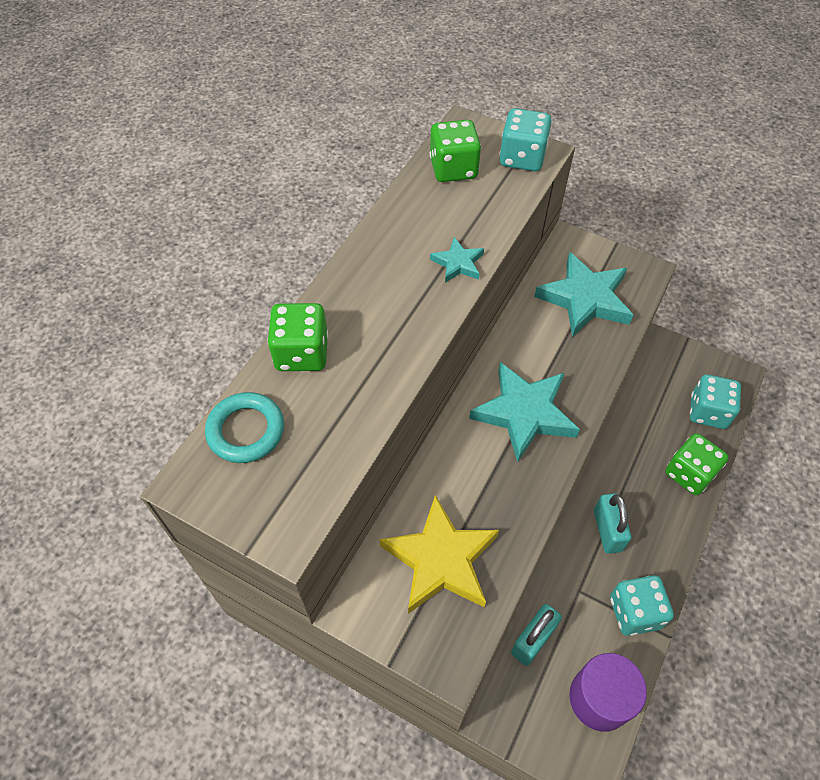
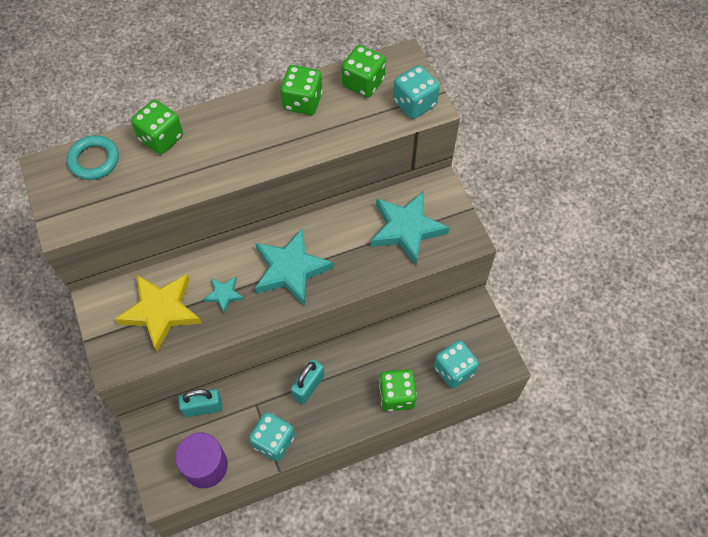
camera: 40 degrees right, 5 degrees up
(414, 221) = (302, 101): none -> green dice
(458, 263) = (298, 145): turquoise star -> turquoise star (224, 295)

